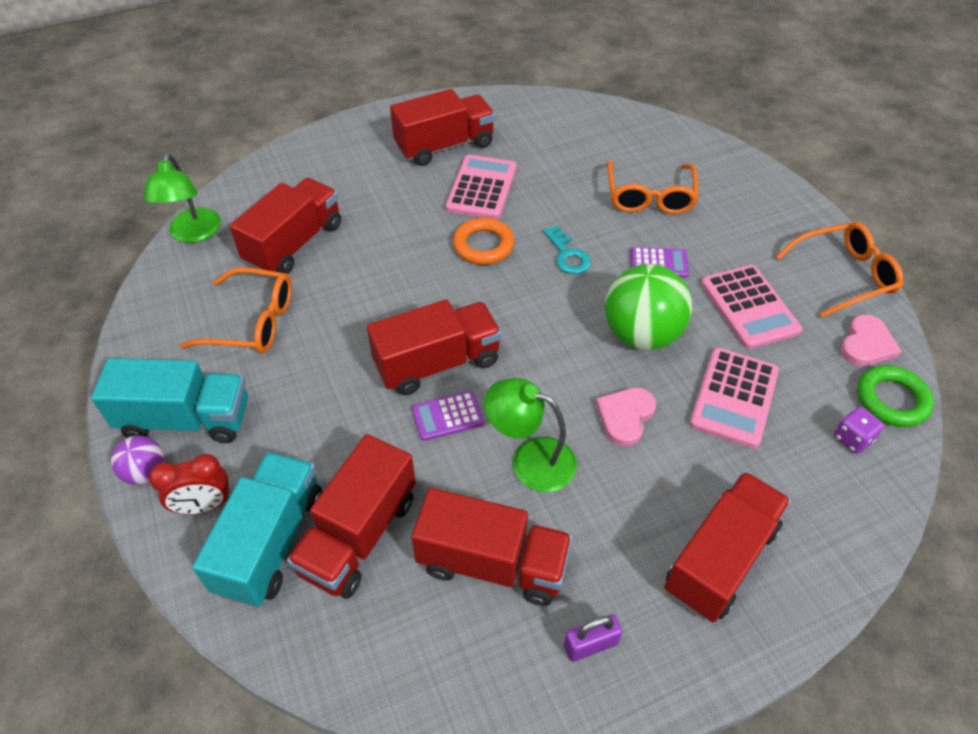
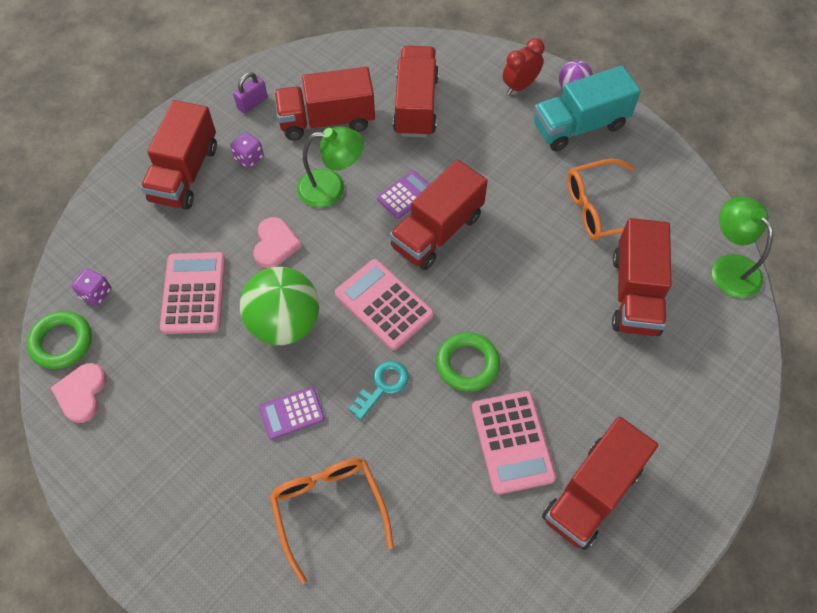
camera: 155 degrees right, 10 degrees up
(271, 542) = (464, 84): turquoise truck -> none
(483, 245) = (467, 364): orange ring -> green ring
(568, 255) = (383, 386): turquoise key -> turquoise key turned 90 degrees clockwise
(623, 547) = (249, 158): none -> purple dice
(749, 307) = (194, 393): pink calculator -> pink calculator (384, 304)
(844, 276) = (103, 475): orange glasses -> none

